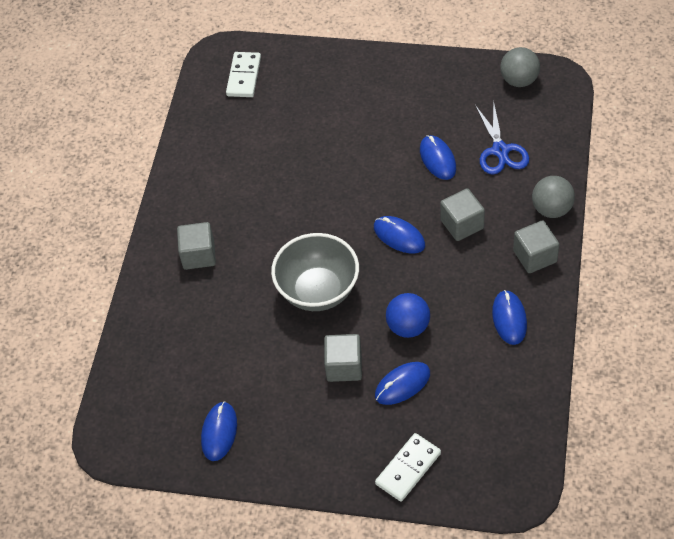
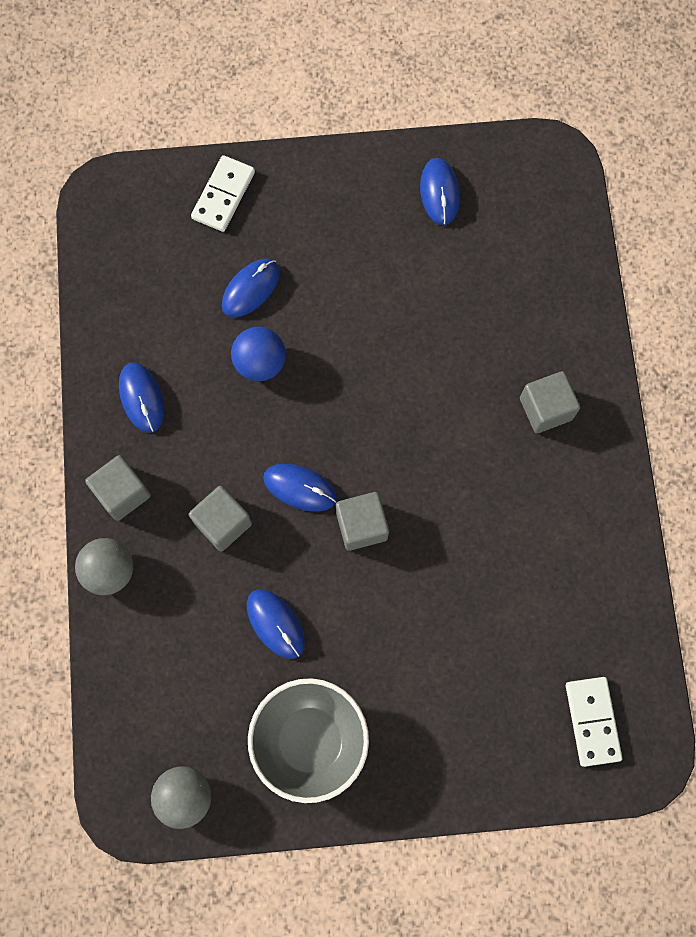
camera: 160 degrees right, 20 degrees up
(318, 291) = (381, 389): grey bowl -> grey bowl (310, 740)
(344, 366) = (323, 297): grey cube -> grey cube (361, 525)
(500, 150) = (192, 656): blue scissors -> none

